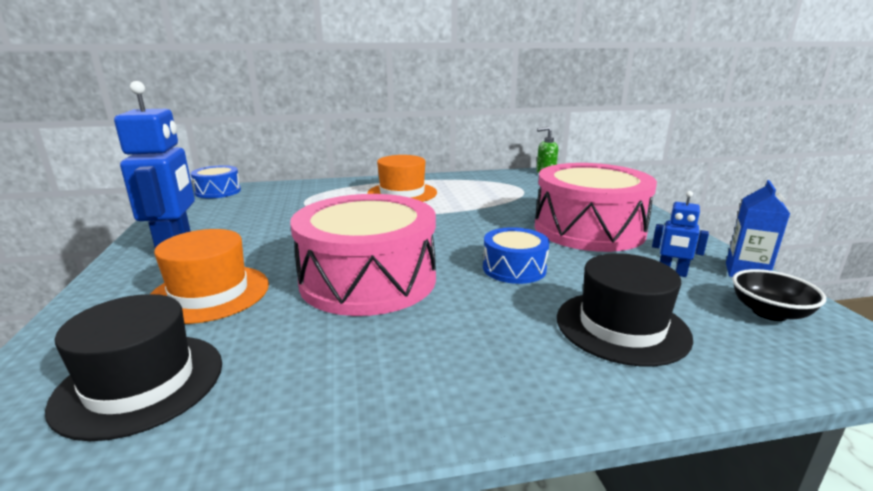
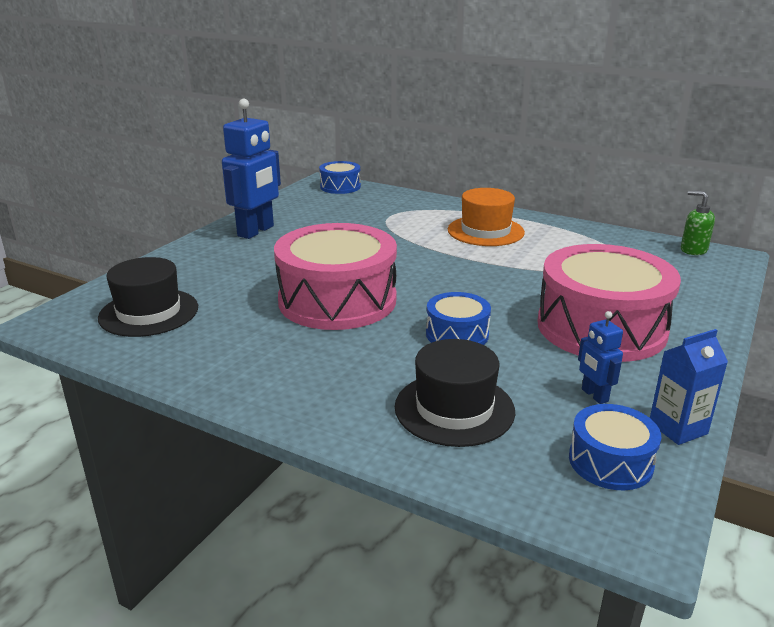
camera: 40 degrees right, 5 degrees up
(209, 293) = (235, 273): orange hat -> none
(769, 312) = (610, 462): black bowl -> blue drum

